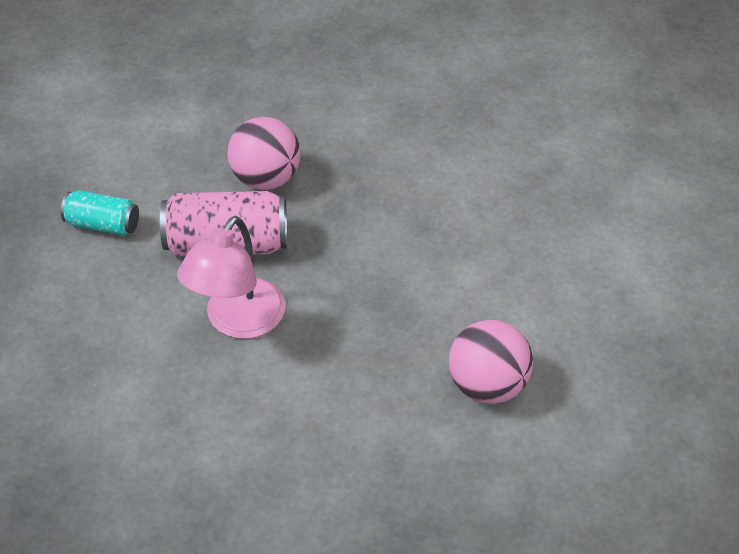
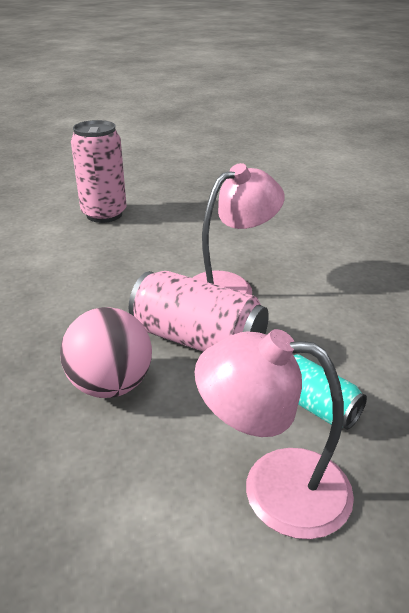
camera: 150 degrees left, 15 degrees down
(112, 161) = (274, 487): none -> pink lamp
(487, 385) = (104, 214): pink ball -> pink can

